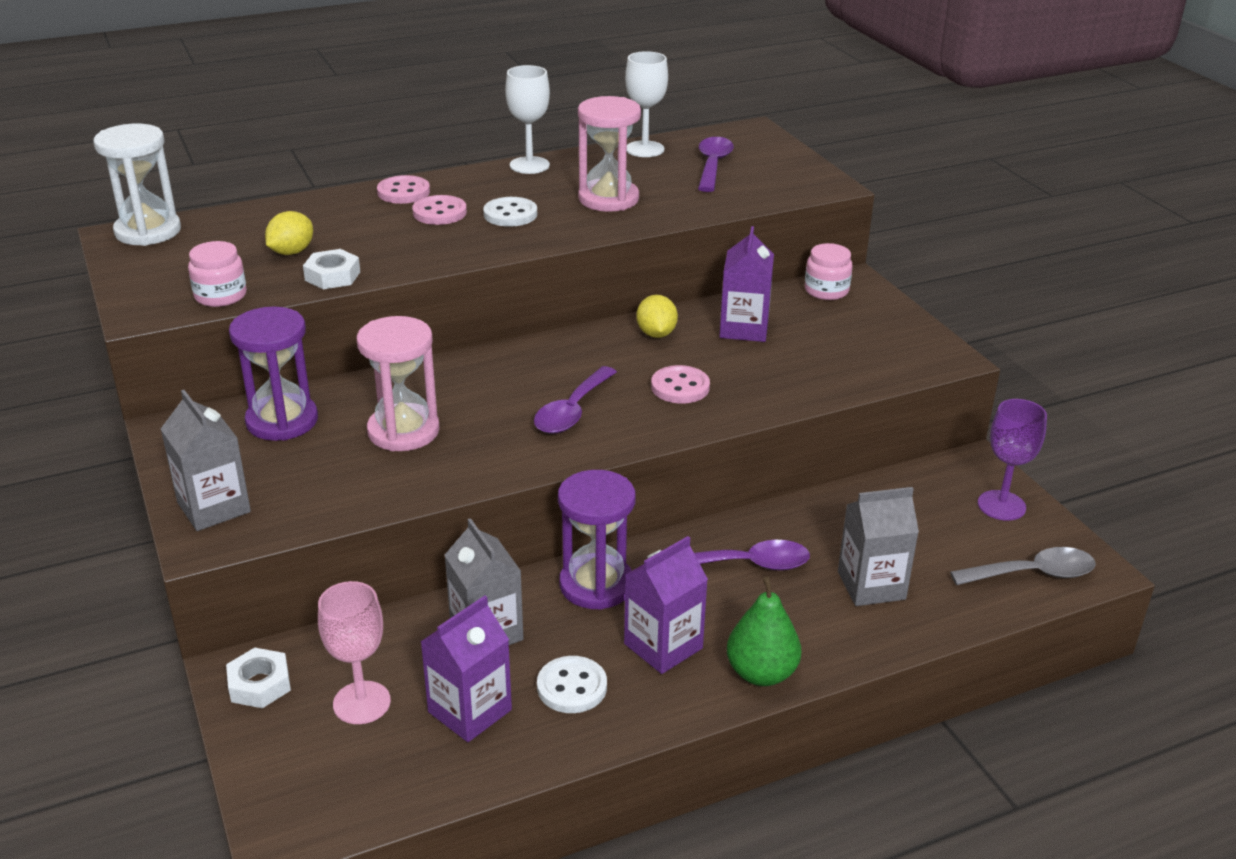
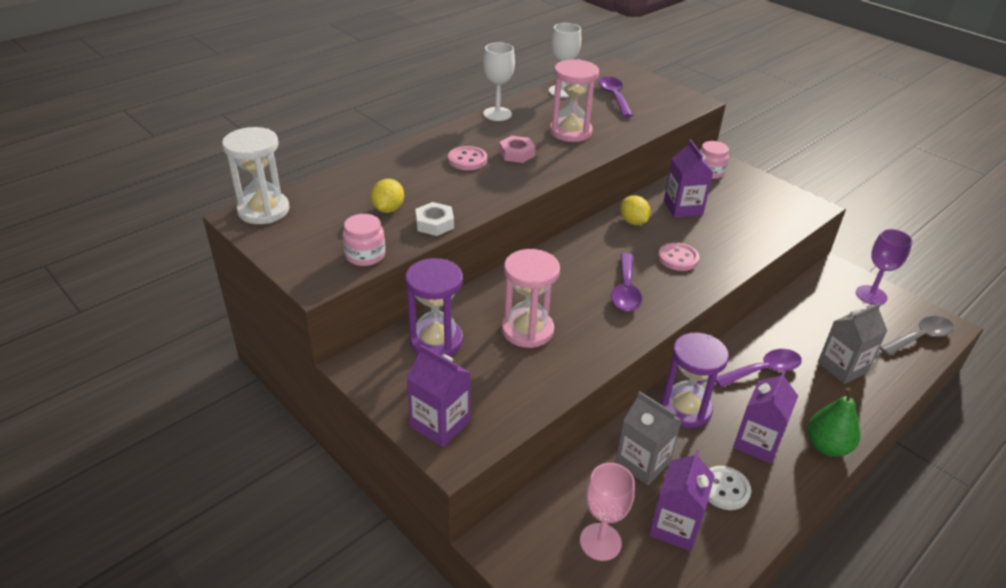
camera: 20 degrees left, 5 degrees up
(214, 507) = (440, 424): grey carton -> purple carton
(259, 684) = (520, 548): white nut -> none
(403, 192) = (428, 147): pink button -> none
(510, 214) = (516, 154): white button -> pink nut

